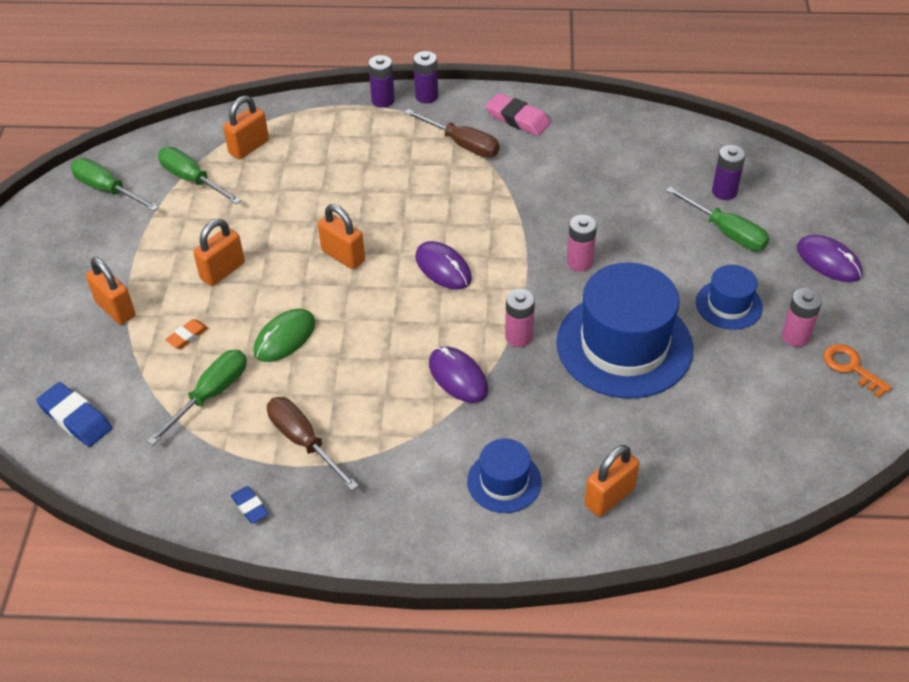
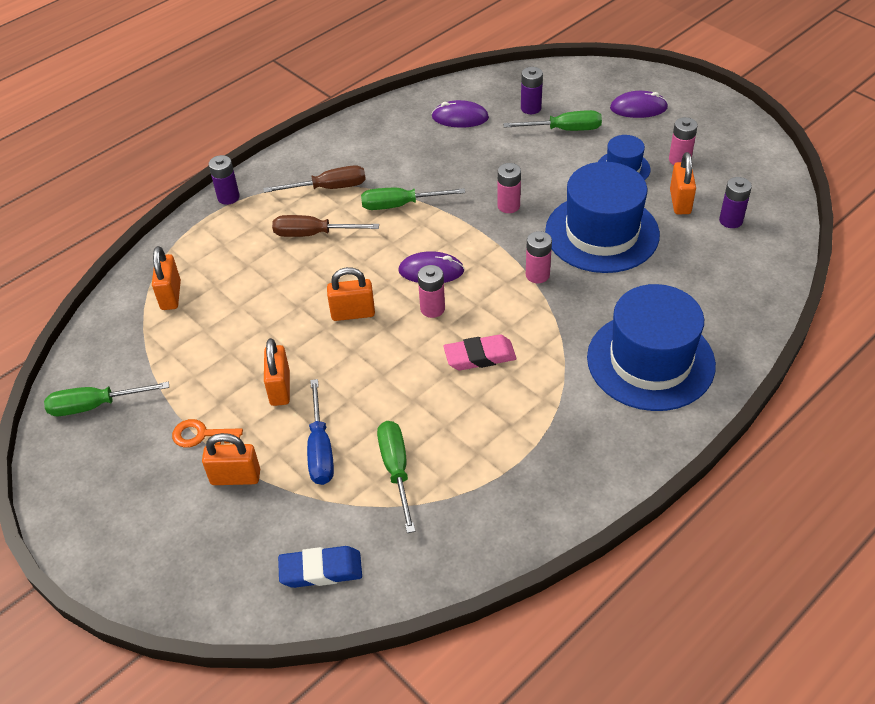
camera: 45 degrees left, 0 degrees up
(187, 336) = (320, 449): orange eraser -> blue screwdriver
(192, 180) = (158, 348): green screwdriver -> green screwdriver (400, 205)
(250, 507) = (529, 511): blue eraser -> none
(285, 338) = (392, 393): green mouse -> none
(303, 442) = (502, 443): brown screwdriver -> brown screwdriver (313, 234)
(402, 298) = (432, 309): none -> pink battery
(426, 96) = (257, 174): purple battery -> purple battery (730, 220)
(458, 377) = (537, 326): purple mouse -> purple mouse (460, 118)
(504, 481) = (650, 361): blue hat -> blue hat, size x2.00
(517, 119) = (342, 148): pink eraser -> pink eraser (480, 356)
(609, 496) = (714, 320): orange padlock -> orange padlock (680, 202)
(851, 367) = (727, 155): orange key -> orange key (202, 435)

